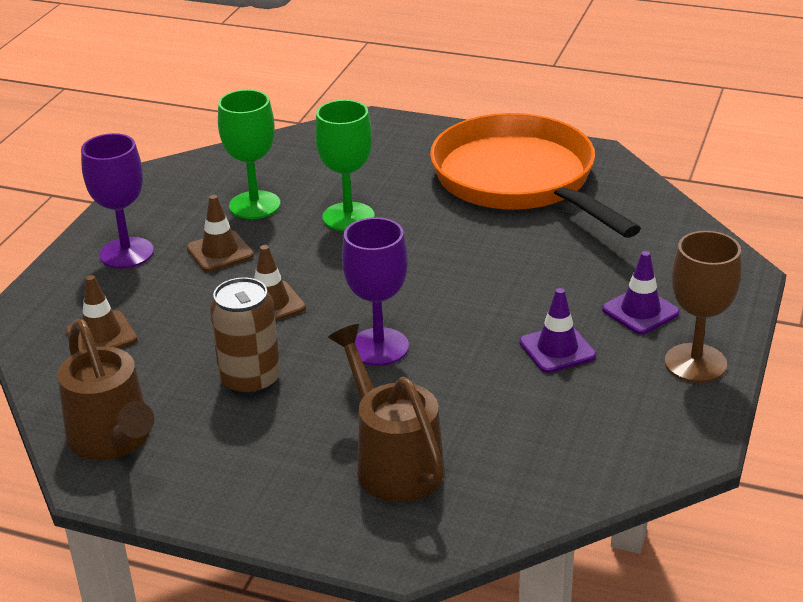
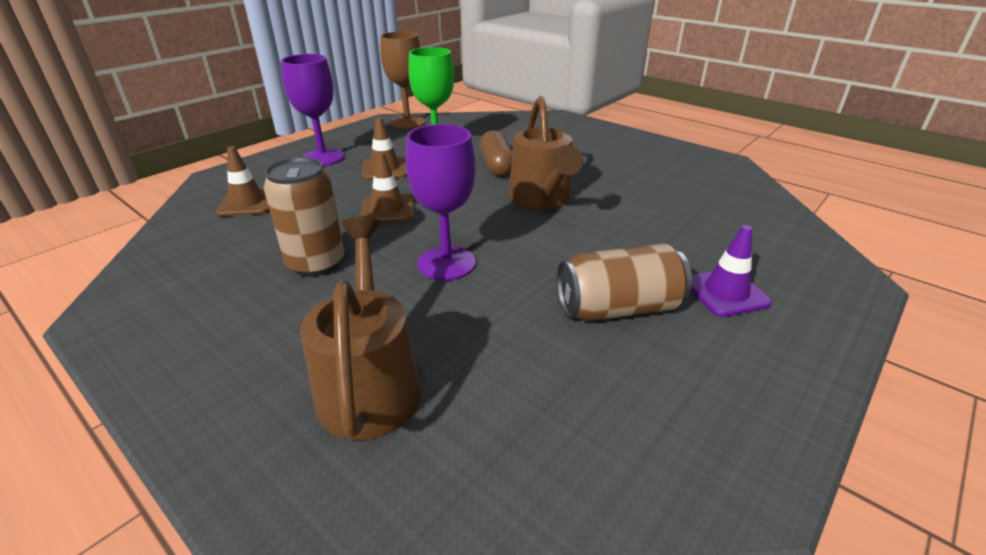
camera: 20 degrees right, 0 degrees up
(114, 441) = (160, 284): brown watering can -> brown watering can (542, 200)
(348, 217) = (497, 166): green goblet -> brown capsule
(519, 181) = (650, 168): orange pan -> none
(557, 349) = (618, 308): purple traffic cone -> brown can
(695, 363) = (777, 366): brown goblet -> brown goblet (407, 122)

